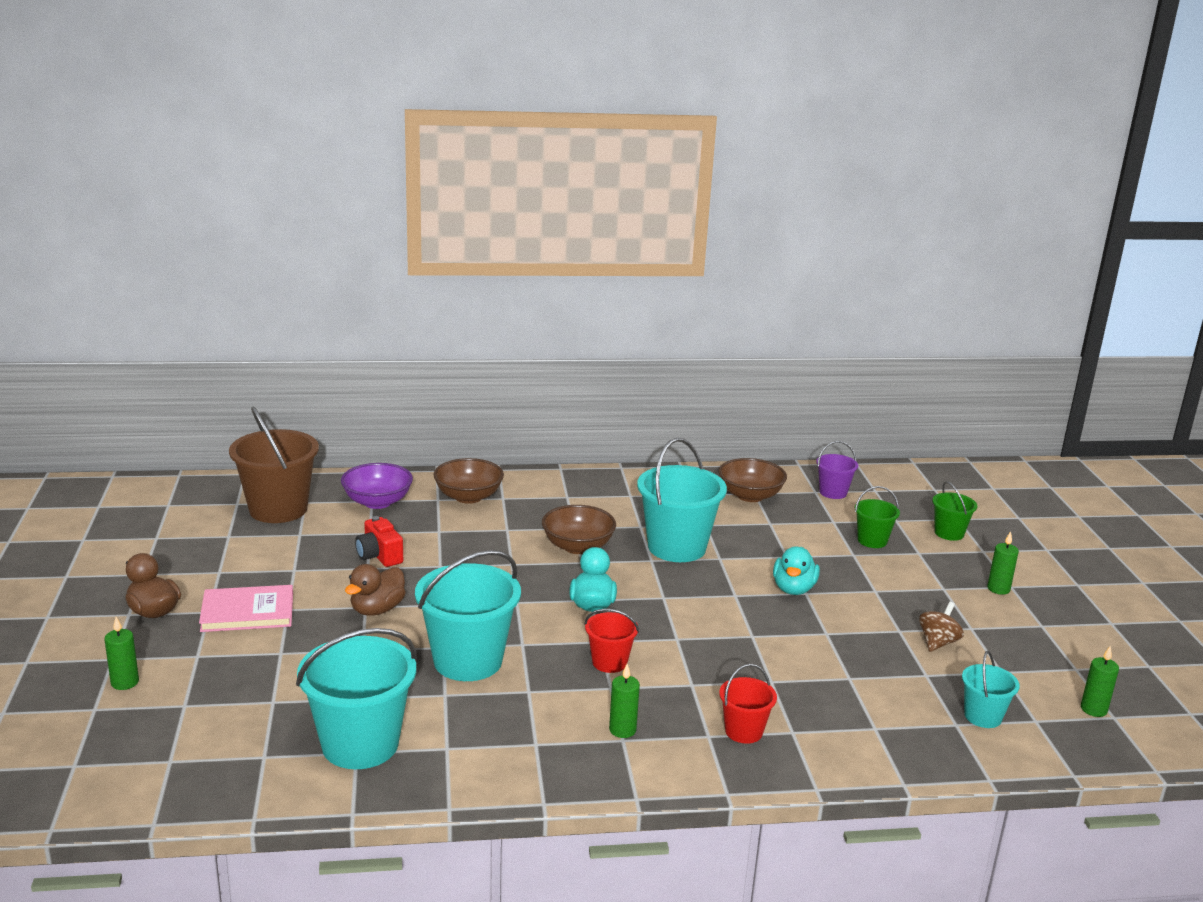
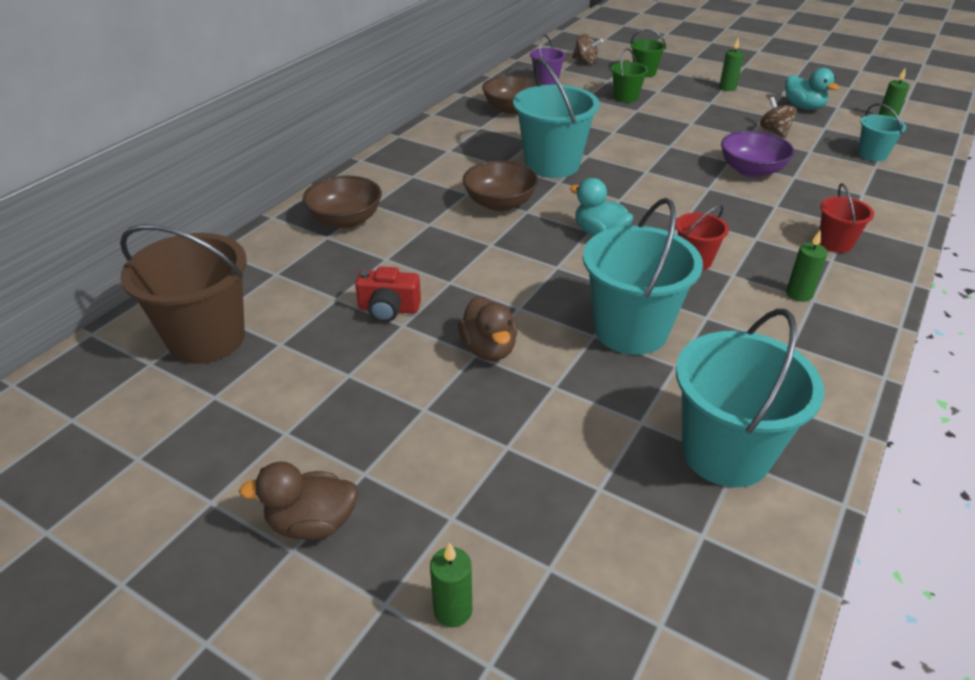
camera: 50 degrees left, 15 degrees up
(247, 612) = (399, 442): pink book -> none
(377, 502) = (283, 271): purple bowl -> purple bowl (751, 170)
(793, 589) = (660, 148): turquoise duck -> turquoise duck (803, 107)
(917, 496) = (586, 61): none -> brown spinning top

